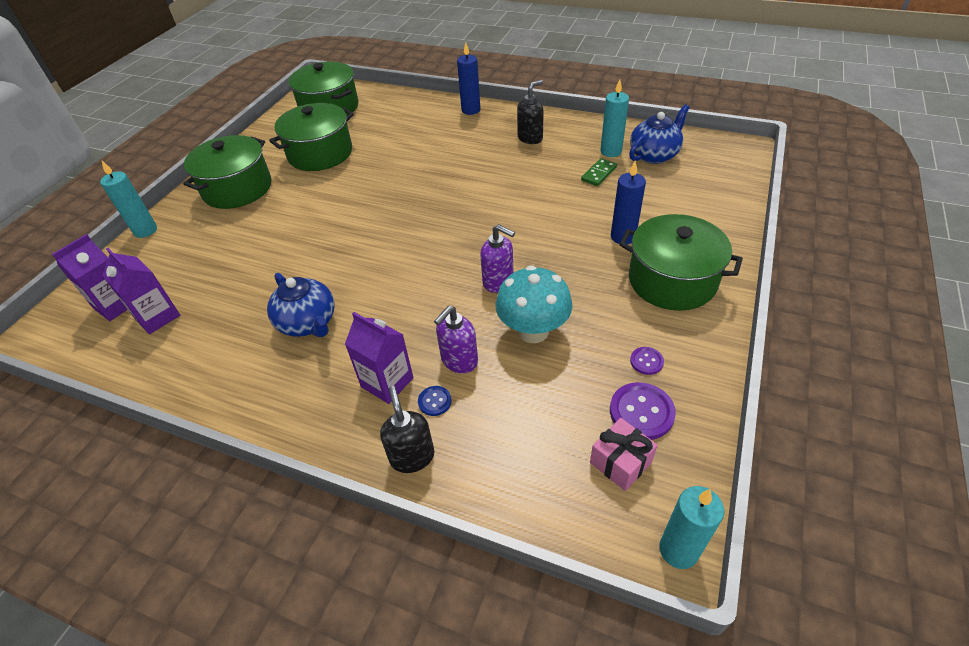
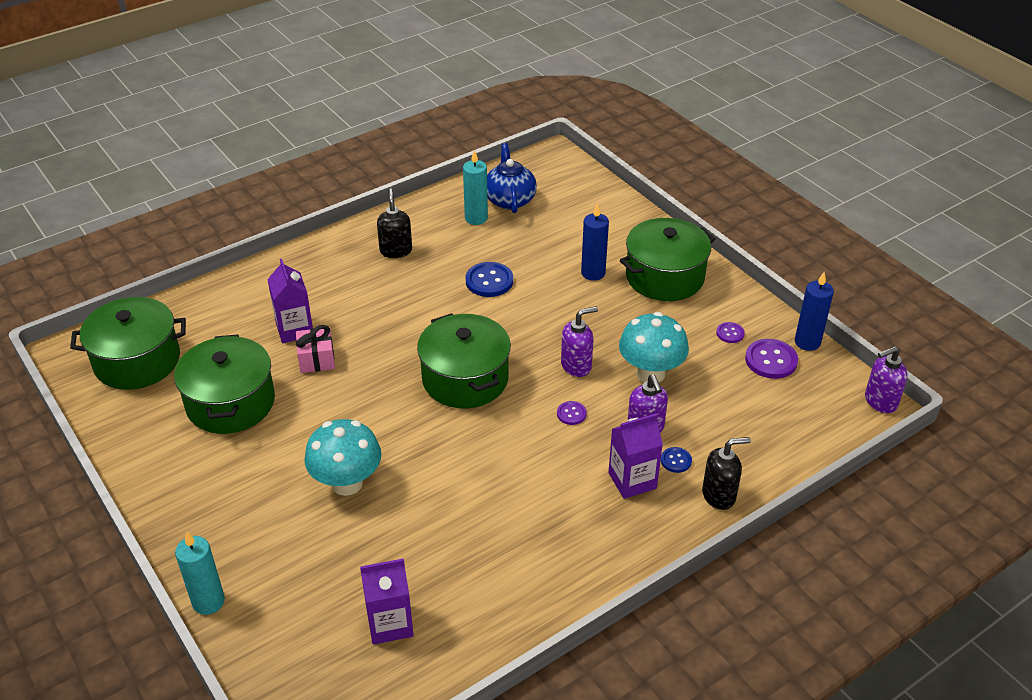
camera: 60 degrees left, 5 degrees down
(116, 305) = (331, 657): purple carton -> purple carton (294, 329)
(237, 188) = (217, 494): green pot -> green pot (465, 379)
(280, 232) = (347, 483): none -> turquoise mushroom
(308, 323) = (512, 506): blue teapot -> none
(412, 456) = (719, 495): black soap dispenser -> black soap dispenser turned 150 degrees clockwise
(438, 306) = (571, 414): none -> purple button
(471, 110) = (294, 263): blue candle -> blue candle (807, 342)
(547, 191) = (489, 281): none -> blue button
(599, 174) = (499, 241): green domino -> none
(620, 462) = (802, 392): pink gift -> pink gift (316, 359)
(678, 550) = (880, 401): turquoise candle -> purple soap dispenser

